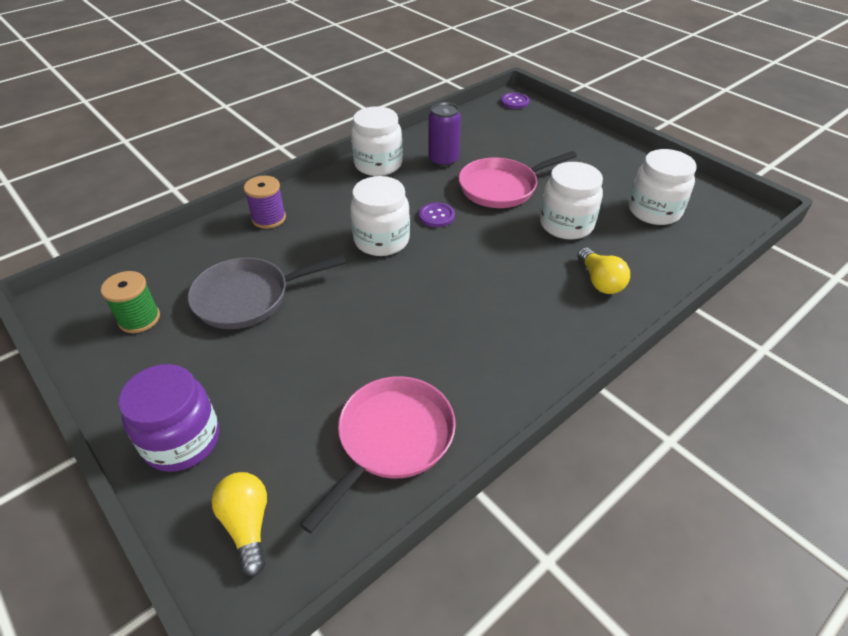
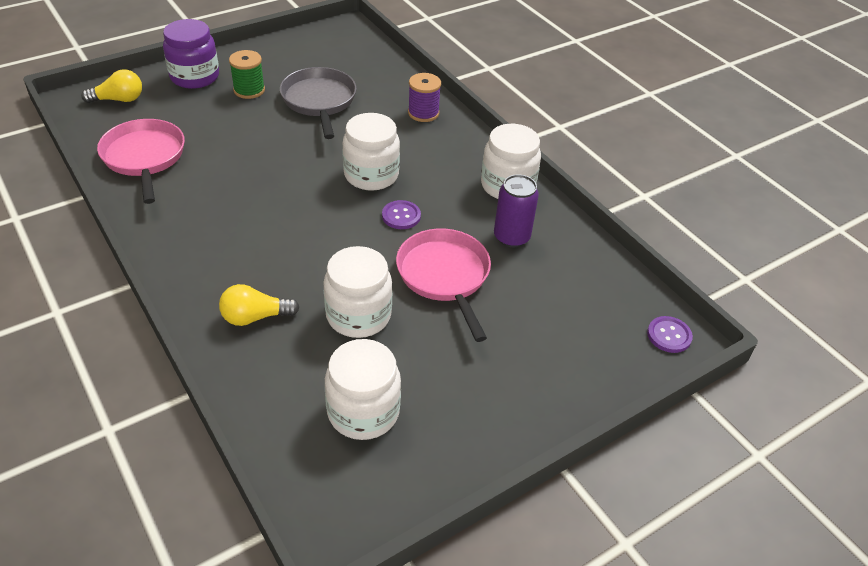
camera: 95 degrees right, 0 degrees up
(139, 319) = (315, 57): green spool -> green spool (249, 90)
(391, 439) = (144, 158): pink pan -> pink pan turned 150 degrees counterclockwise

